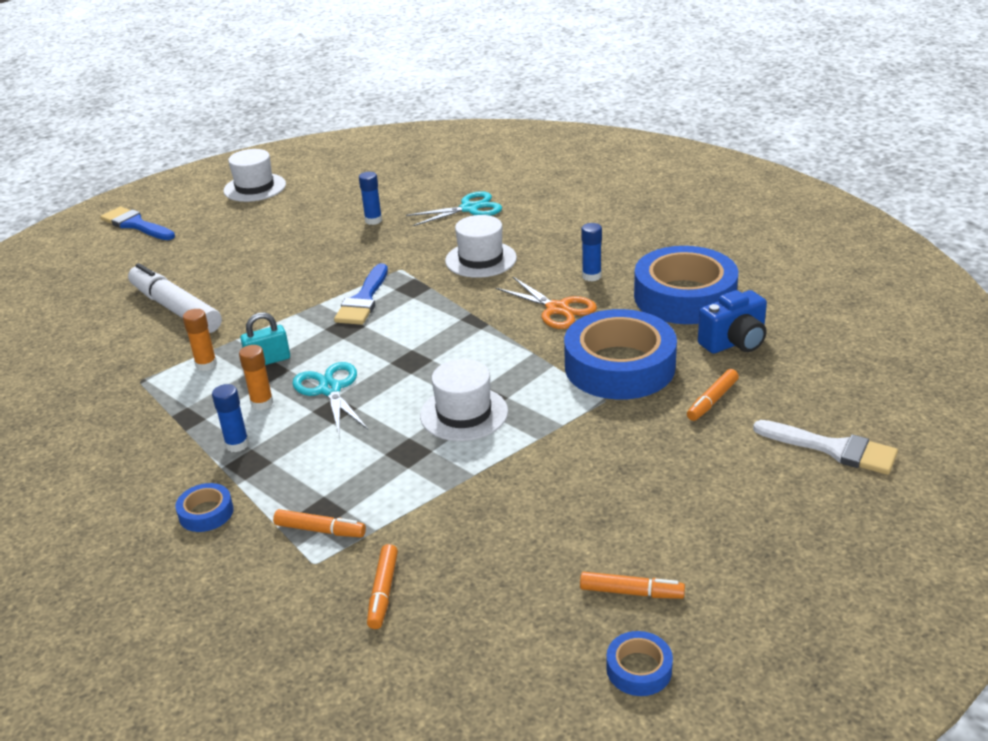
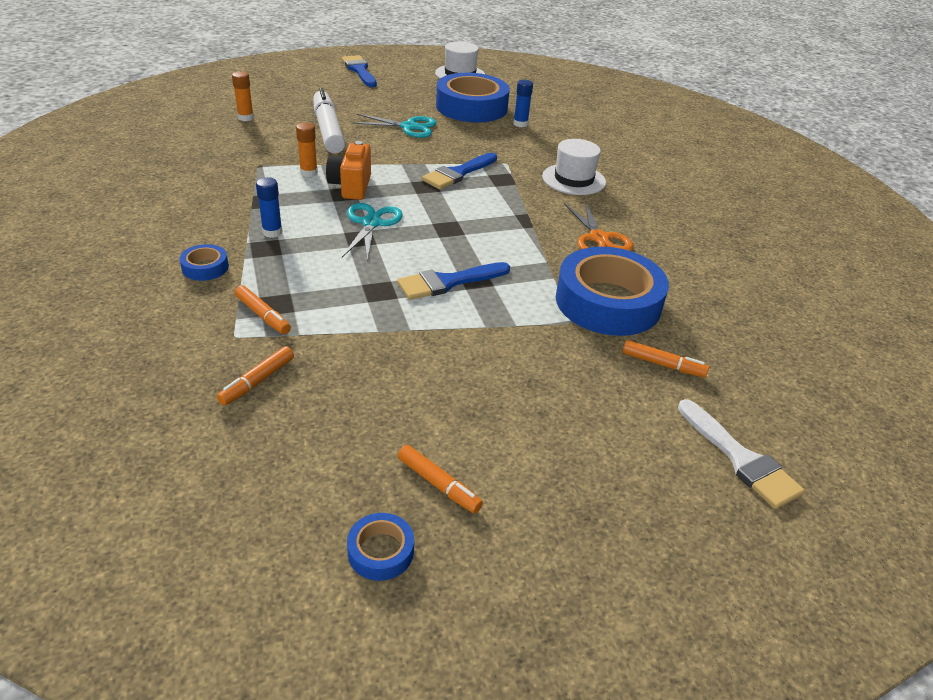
camera: 25 degrees right, 5 degrees up
(262, 403) = (317, 212): orange glue stick -> orange glue stick (246, 118)
(268, 360) = (351, 187): turquoise padlock -> orange camera
(464, 413) = (448, 282): white hat -> blue brush
(469, 208) = (601, 141): turquoise scissors -> turquoise scissors (409, 127)
(591, 276) = (652, 225): blue glue stick -> none
(684, 296) = (718, 272): blue tape -> blue tape (471, 107)
(712, 401) = (663, 365): orange marker -> orange marker turned 135 degrees counterclockwise
(734, 343) = (729, 327): blue camera -> none

